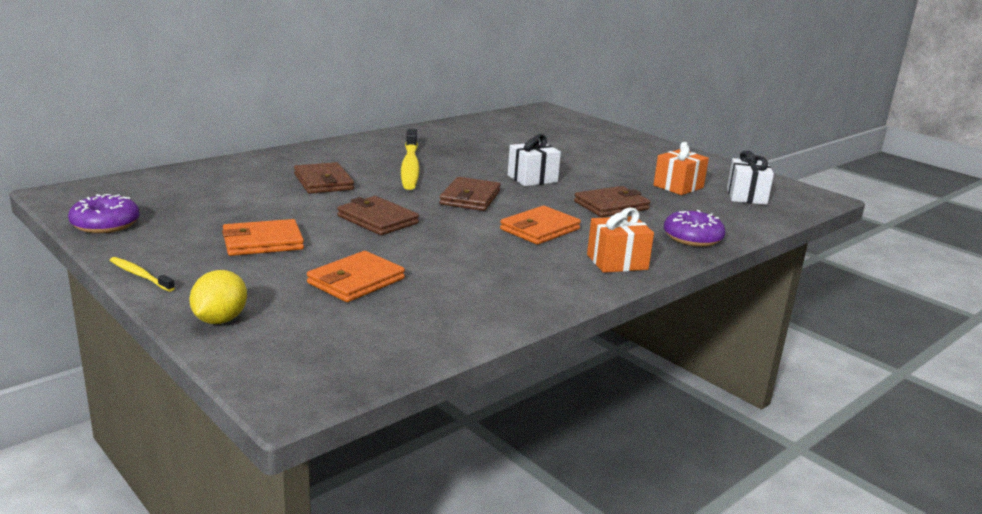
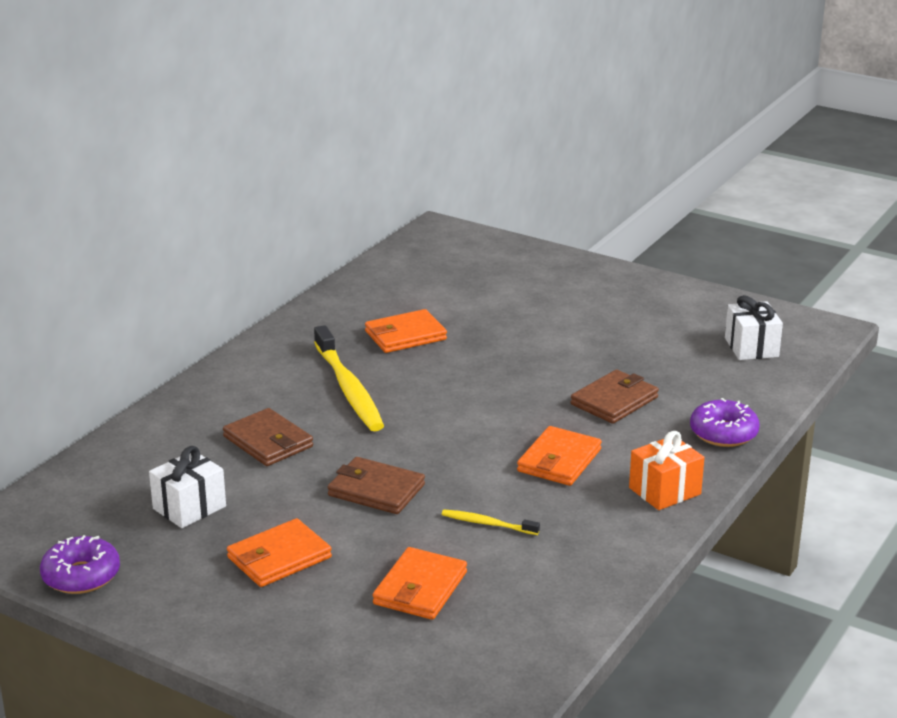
camera: 15 degrees left, 5 degrees up
(140, 275) = (192, 639): yellow toothbrush -> yellow toothbrush (487, 524)
(220, 320) = (326, 675): yellow lemon -> none
(470, 198) = (453, 427): brown wallet -> none
(476, 149) = (405, 335): none -> orange wallet
(532, 179) = (502, 375): white gift -> white gift (189, 507)
(678, 186) = (671, 348): orange gift -> none

